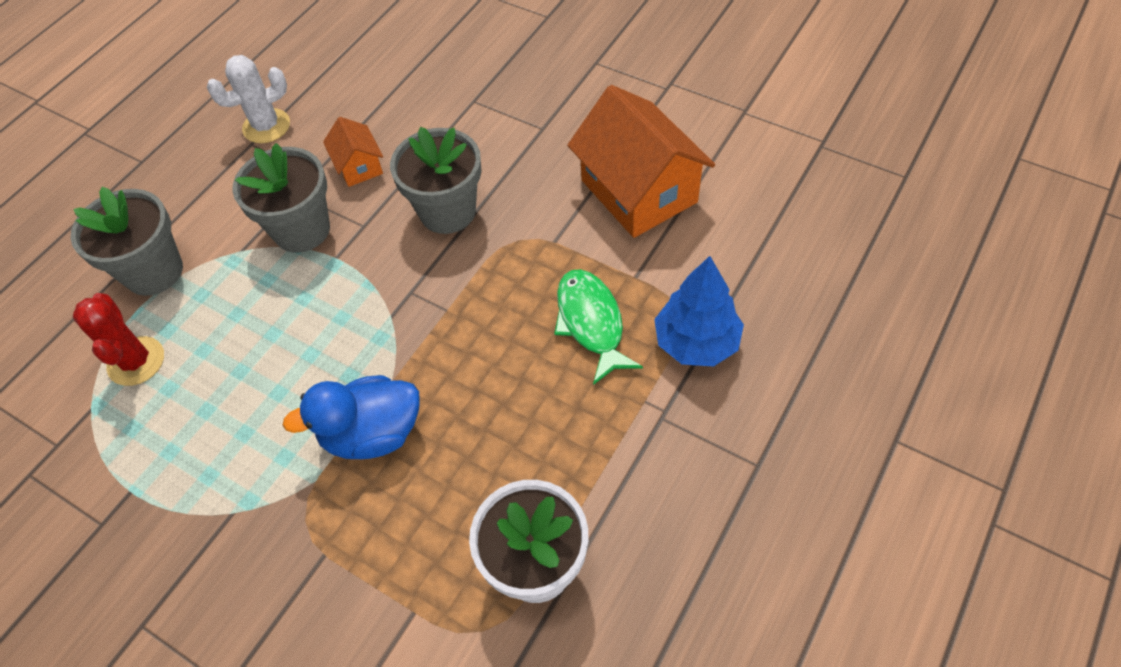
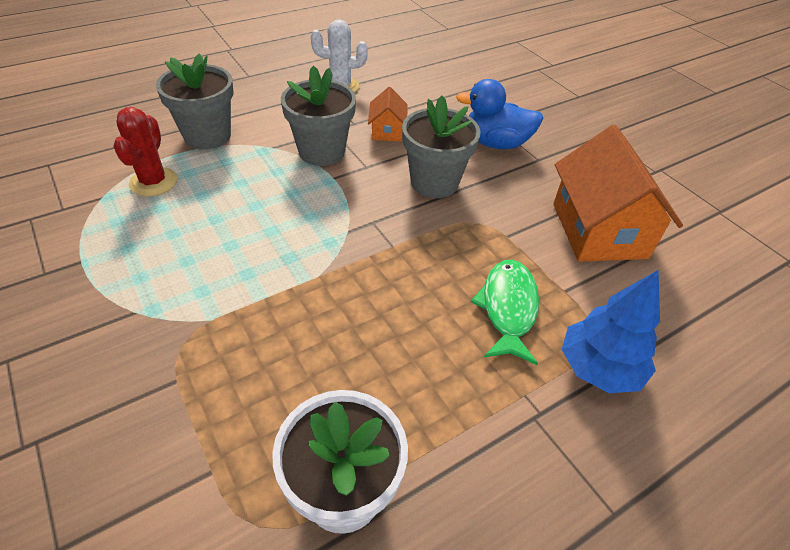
camera: 20 degrees right, 10 degrees down
(372, 433) = (278, 307): blue duck -> blue duck (495, 143)

